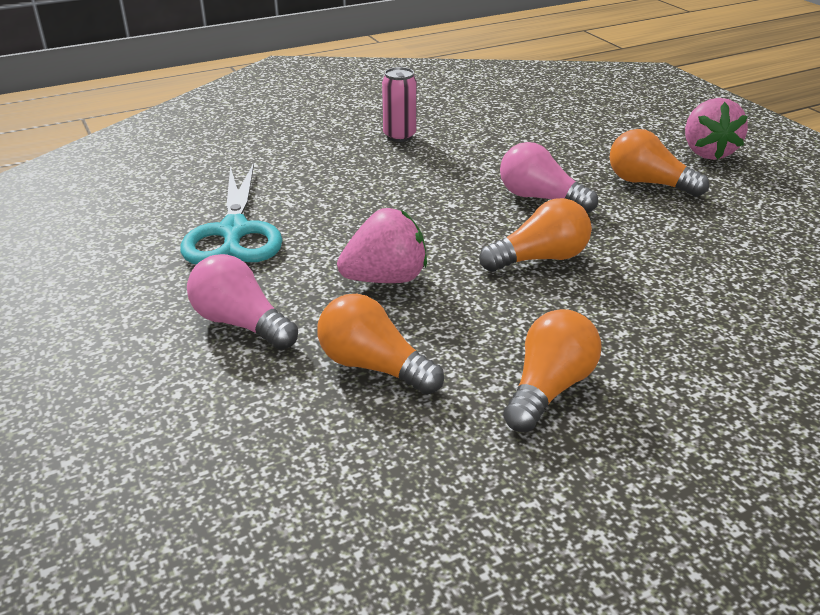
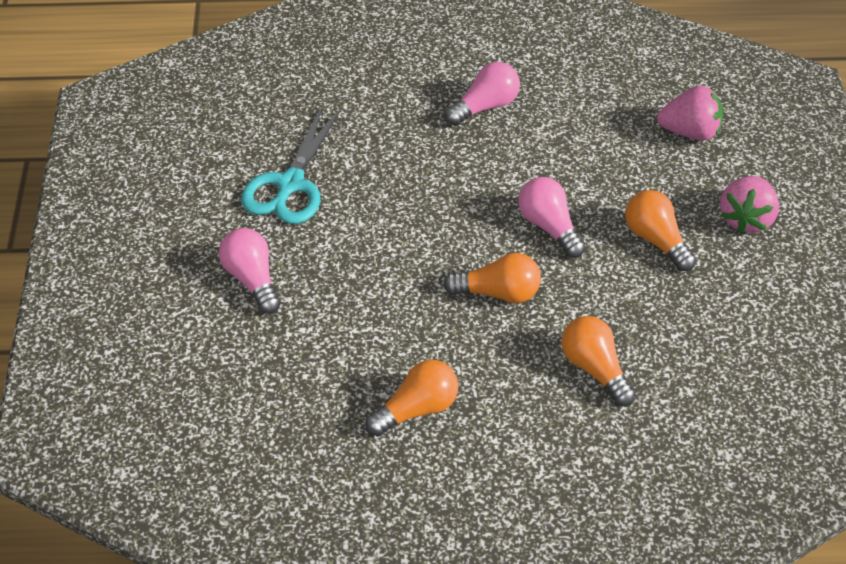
camera: 25 degrees right, 15 degrees up
(373, 366) = (317, 348): orange light bulb -> orange light bulb (594, 369)
(385, 279) = (372, 272): pink strawberry -> pink strawberry (690, 132)
(399, 136) = (485, 106): pink can -> pink light bulb

